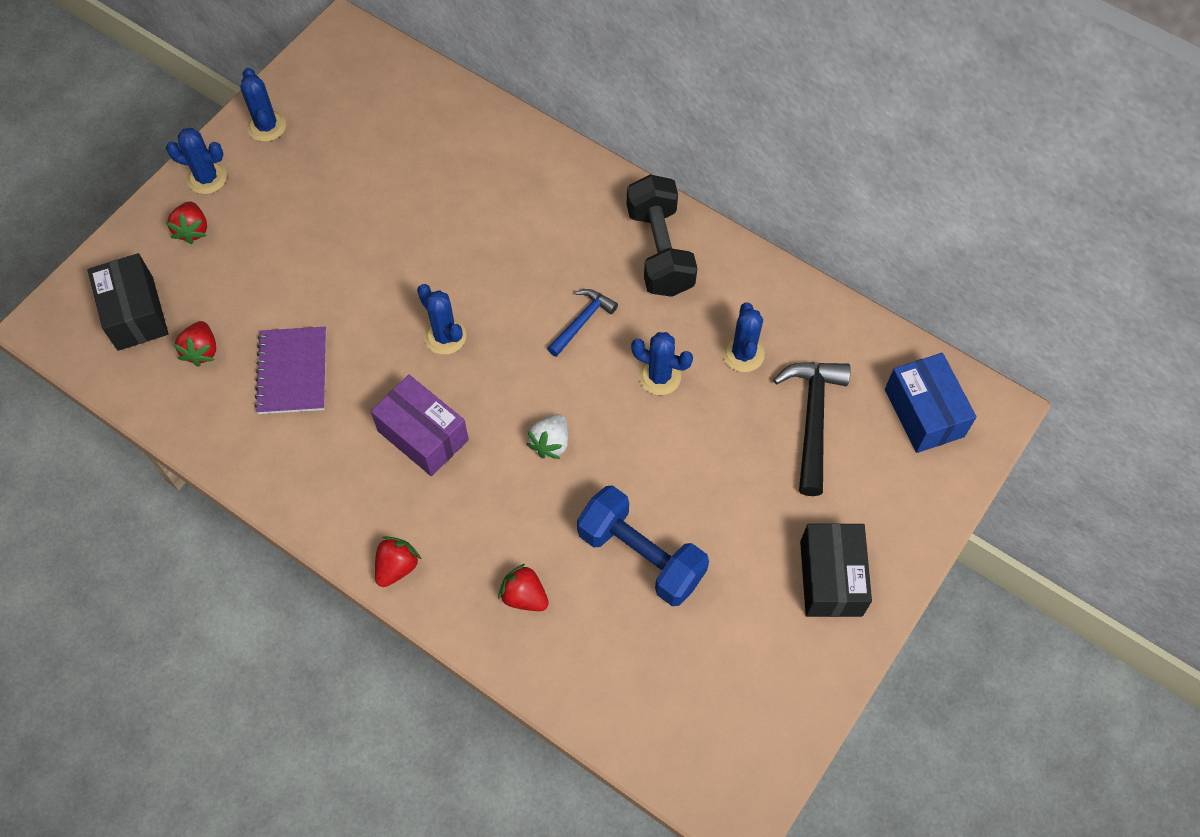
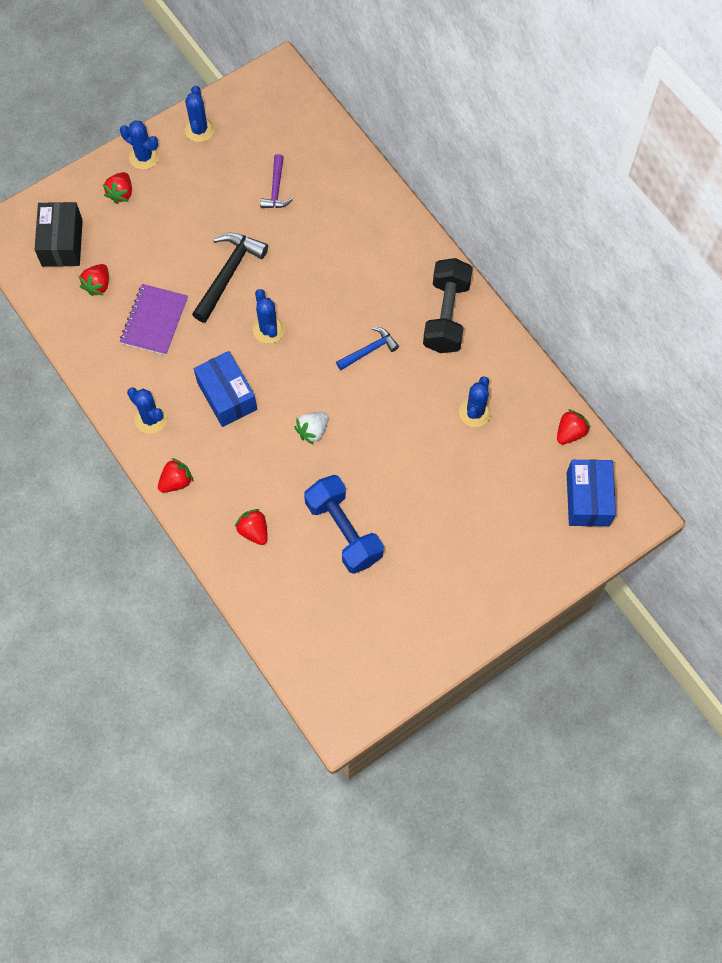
camera: 20 degrees right, 5 degrees up
(390, 166) = (276, 189): none -> purple hammer
(423, 435) = (227, 396): purple box -> blue box
(659, 376) = (408, 409): blue cactus -> blue cactus (150, 419)
(812, 420) = (504, 477): black hammer -> black hammer (228, 274)
(831, 578) = (469, 592): black box -> none
(867, 341) = (570, 432): none -> red strawberry

